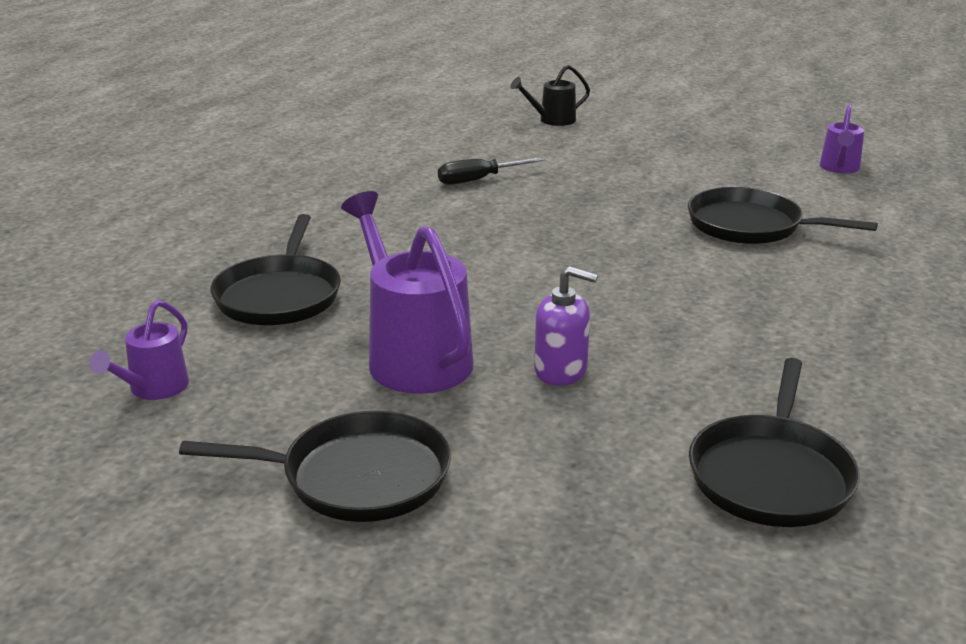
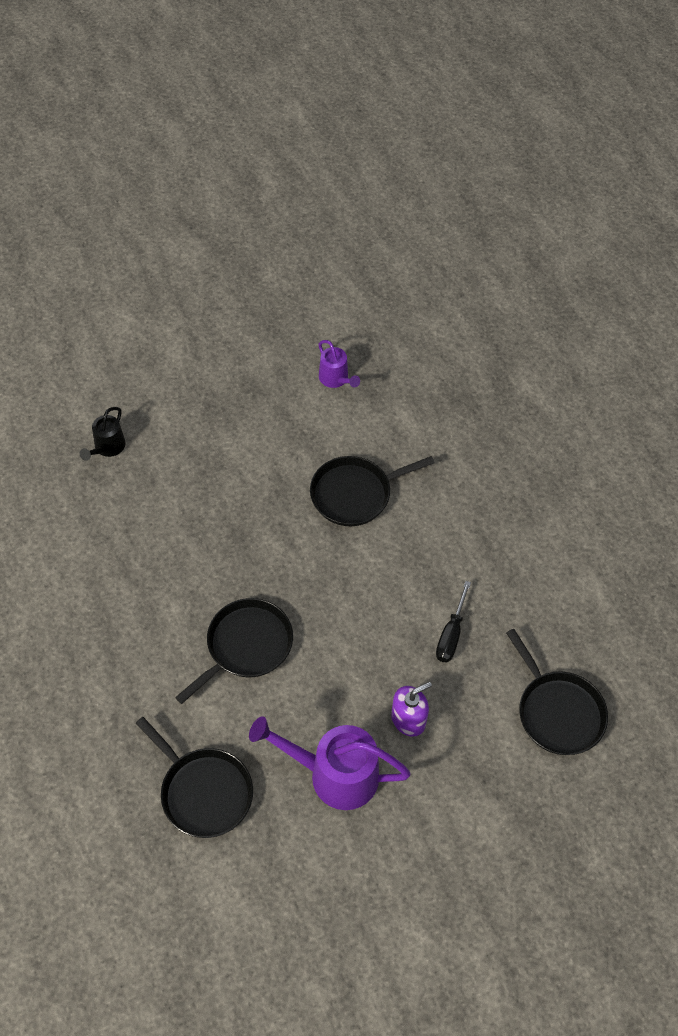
camera: 50 degrees left, 30 degrees up
(153, 389) = (252, 922): purple watering can -> none
(357, 477) = (416, 879): black pan -> black pan (246, 646)
(478, 180) = (156, 570): black screwdriver -> black screwdriver (451, 634)

